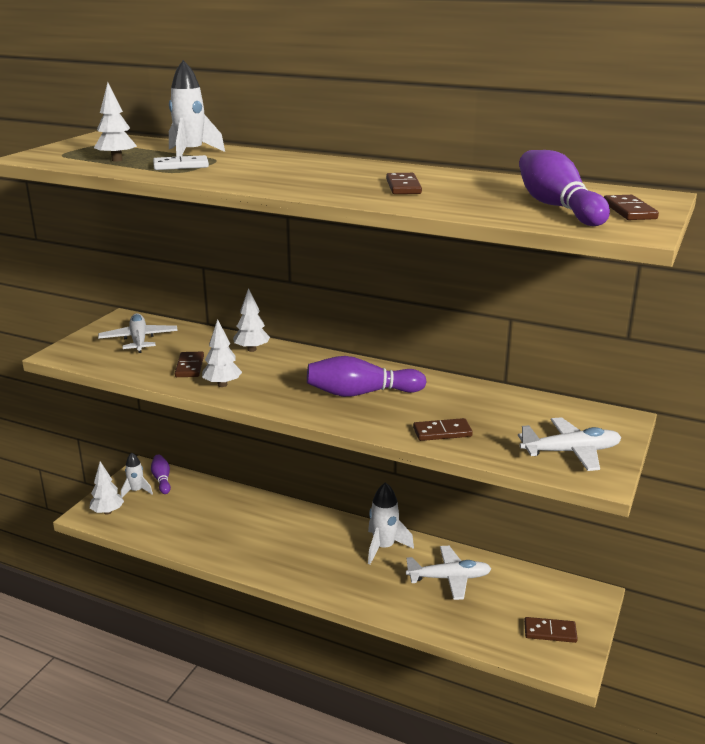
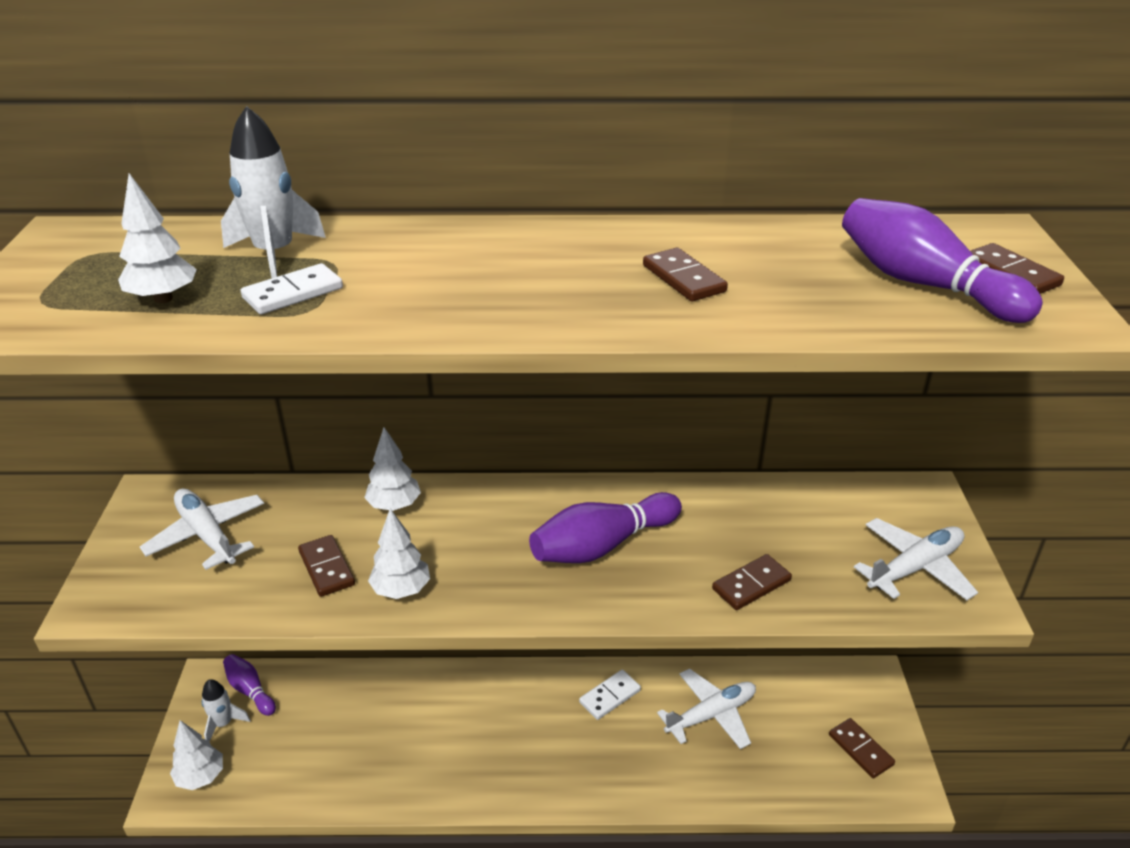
camera: 25 degrees left, 10 degrees up
(384, 547) = (610, 696): white rocket -> white domino
(550, 632) = (860, 750): brown domino -> brown domino turned 75 degrees clockwise

